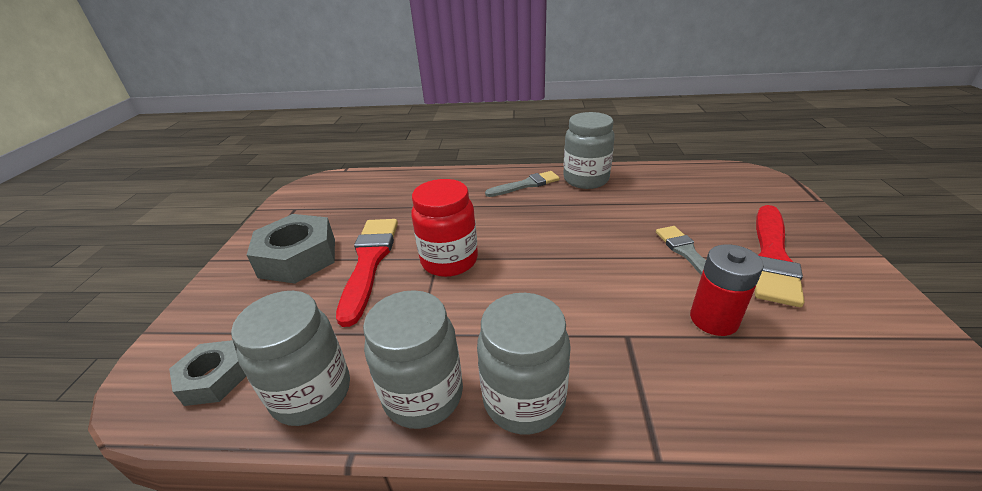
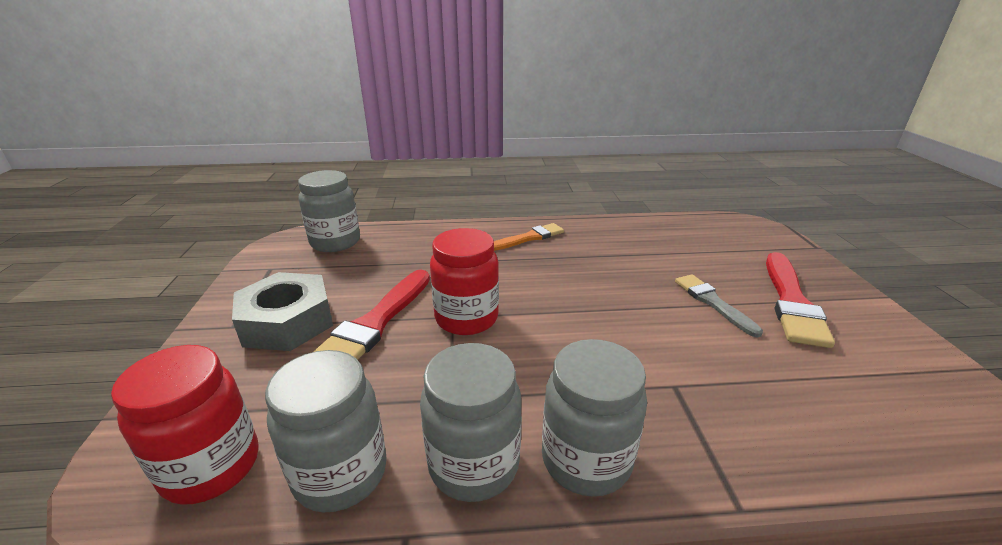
camera: 10 degrees left, 5 degrees down
(214, 378) = (211, 466): grey nut -> red jar
(369, 262) = (375, 323): red brush -> red brush turned 150 degrees counterclockwise
(525, 185) = (529, 238): grey brush -> orange brush
(586, 179) = (590, 231): grey jar -> grey jar (335, 242)
(713, 319) = (754, 364): red battery -> none

